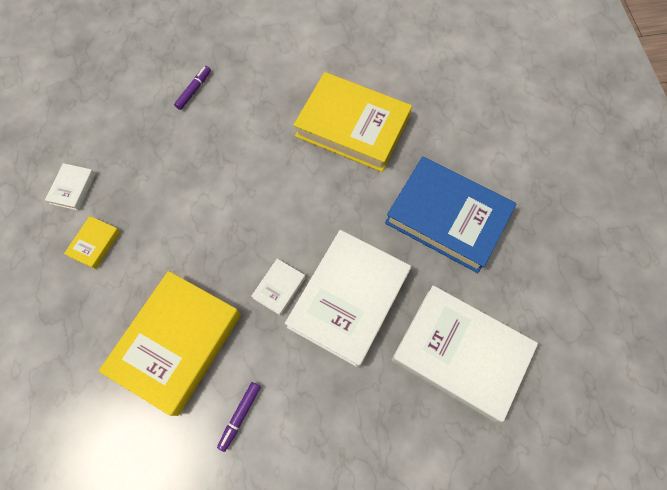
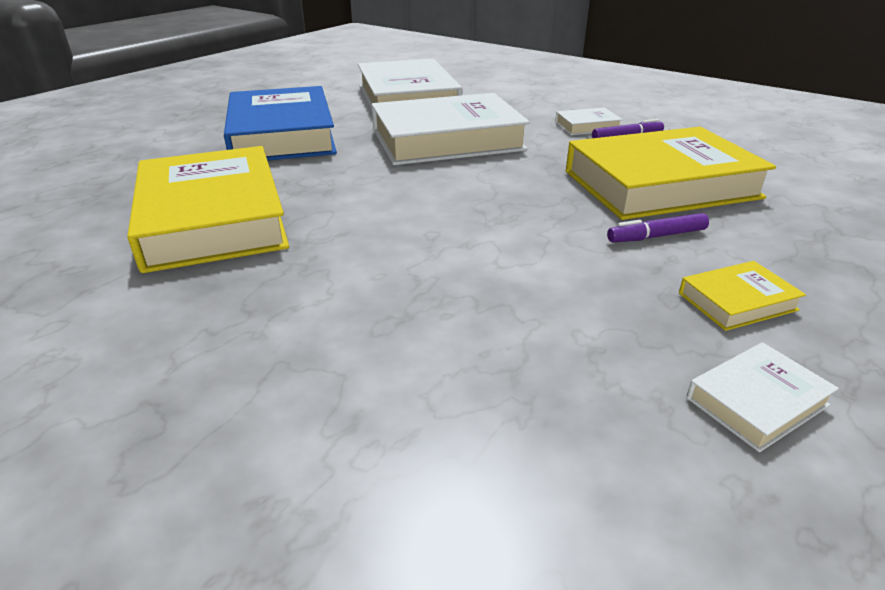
camera: 135 degrees left, 35 degrees down
(194, 90) = (321, 415): purple marker -> purple marker (656, 236)
(279, 288) = (503, 168): white book -> white book (587, 126)

